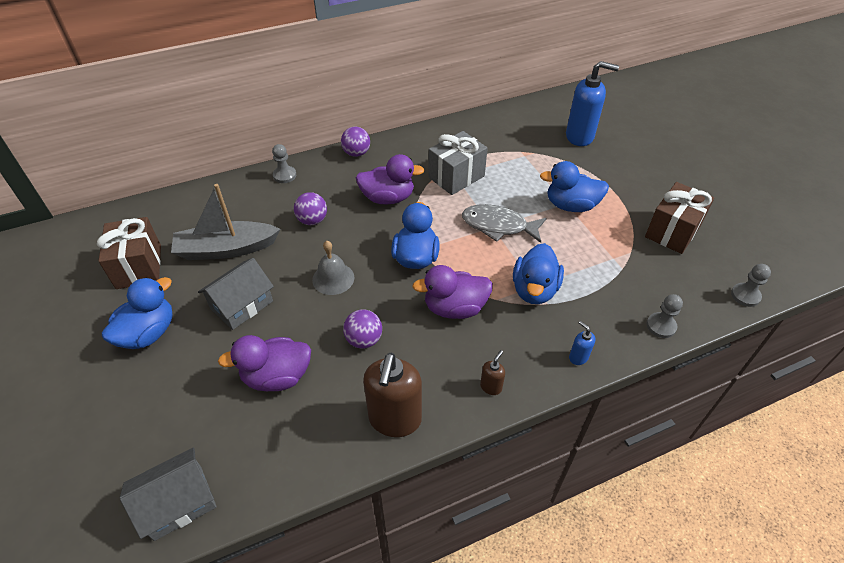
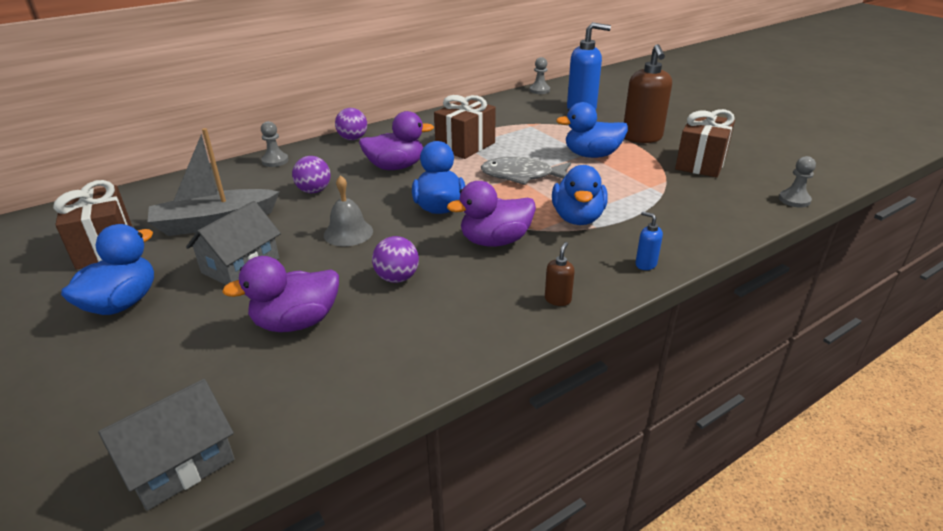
camera: 10 degrees left, 15 degrees down
(395, 419) = (453, 342): brown soap dispenser -> brown soap dispenser (642, 138)
(456, 177) = (465, 146): grey gift -> brown gift
(661, 326) = (721, 231): grey pawn -> grey pawn (539, 90)

